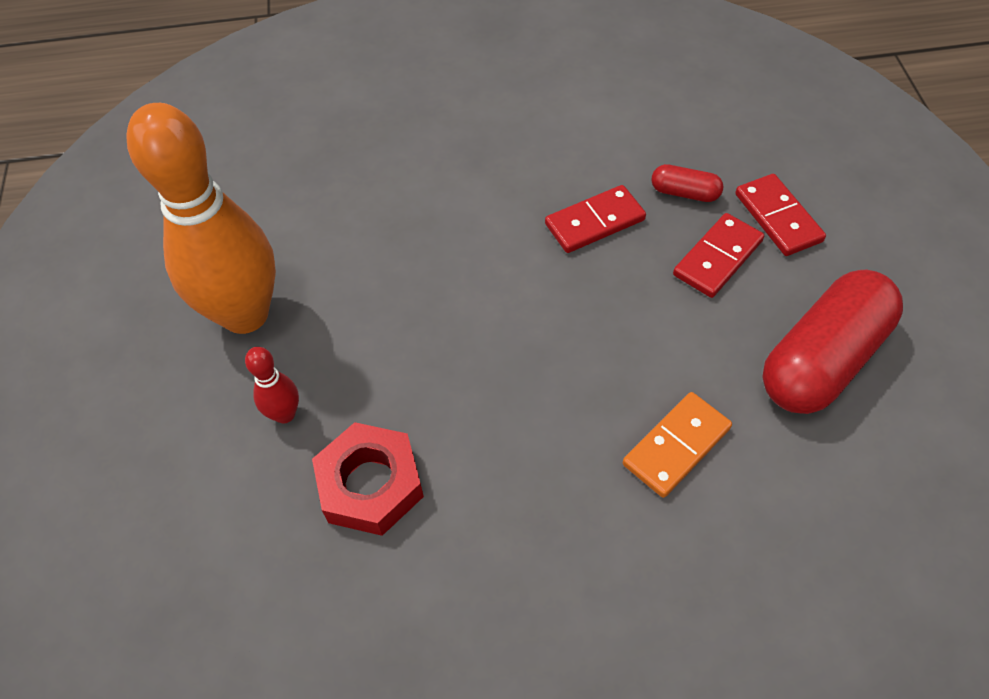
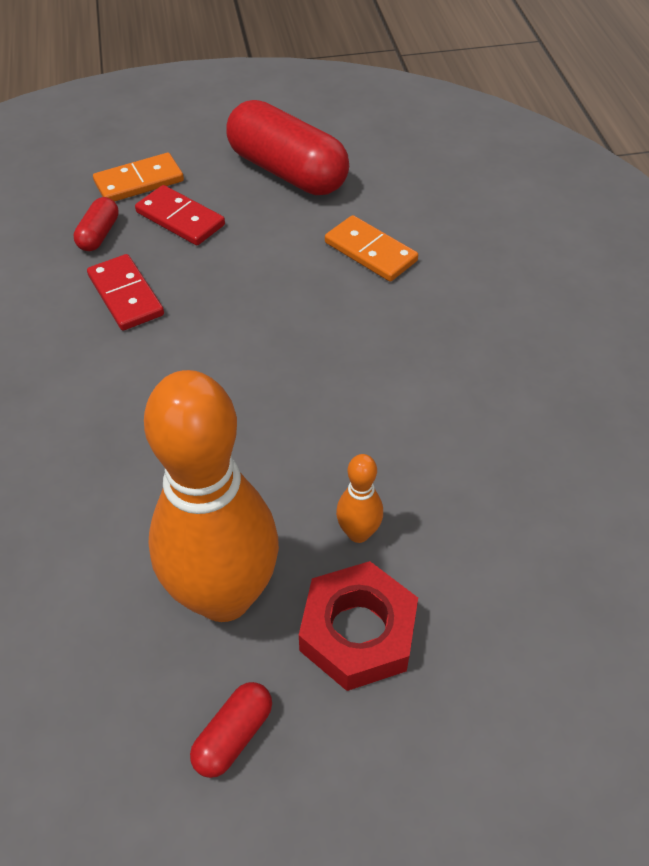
camera: 95 degrees left, 5 degrees down
(129, 324) = (233, 736): none -> red capsule
(285, 414) = (358, 533): red bowling pin -> orange bowling pin
(370, 484) = (430, 450): red nut -> red nut (358, 632)
(778, 217) = (139, 181): red domino -> orange domino

